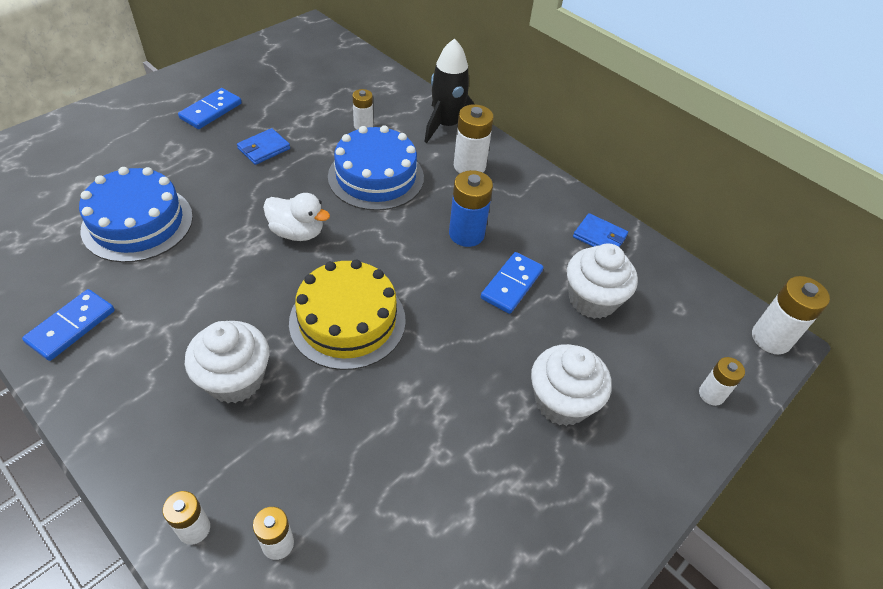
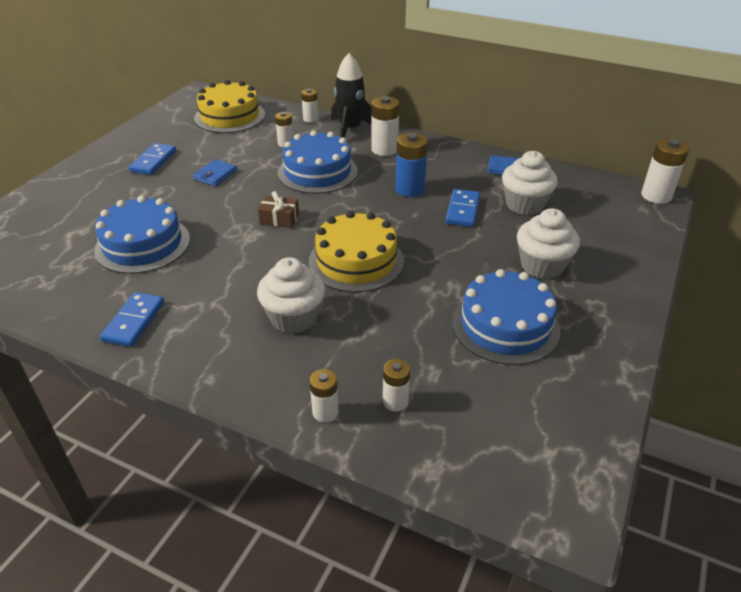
camera: 15 degrees left, 10 degrees down
(297, 232) = (279, 219): white duck -> brown gift
(324, 70) = (229, 116): none -> yellow cake
(466, 478) = (505, 326): none -> blue cake
(711, 394) = (638, 235): white battery -> white battery (310, 119)

